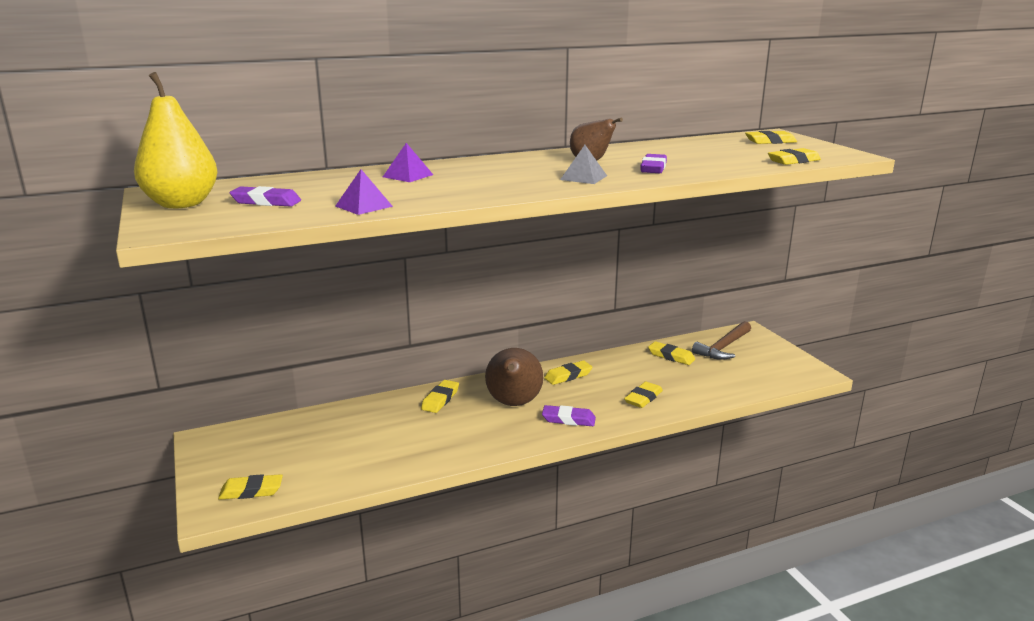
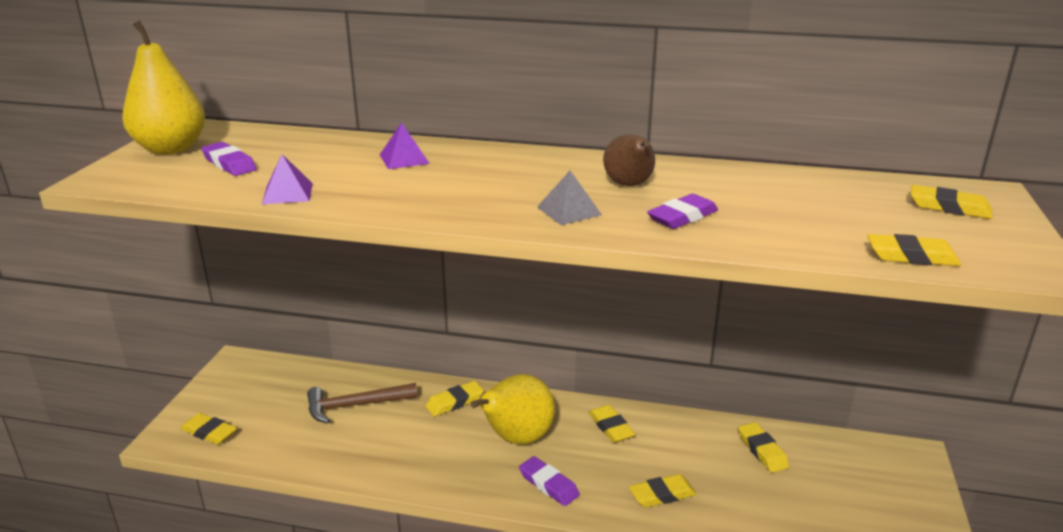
camera: 35 degrees right, 5 degrees up
(514, 404) = (516, 438): brown pear -> yellow pear
(568, 376) = (611, 427): yellow eraser -> yellow eraser turned 60 degrees clockwise
(723, 347) = (848, 465): brown hammer -> brown hammer (355, 405)

